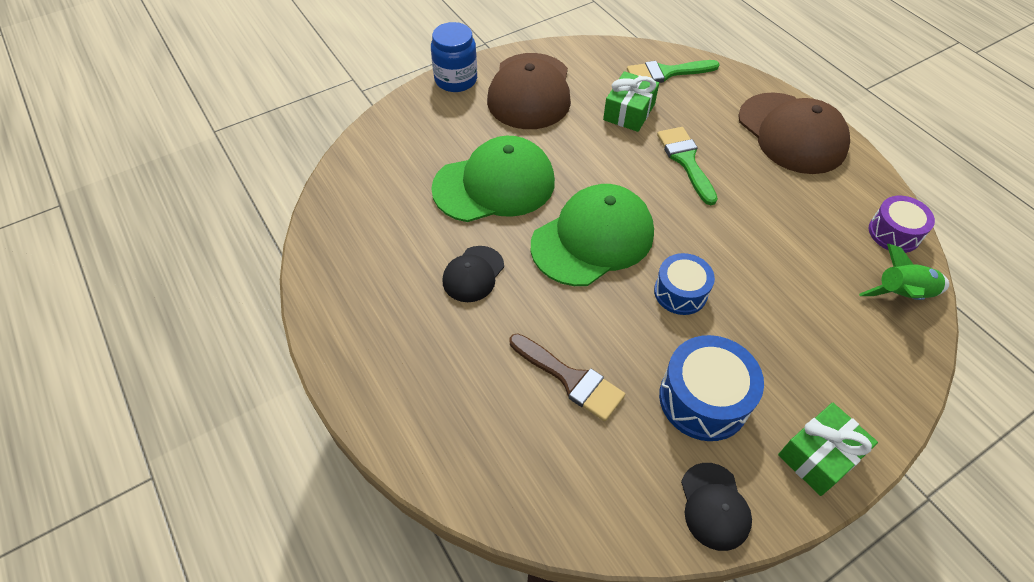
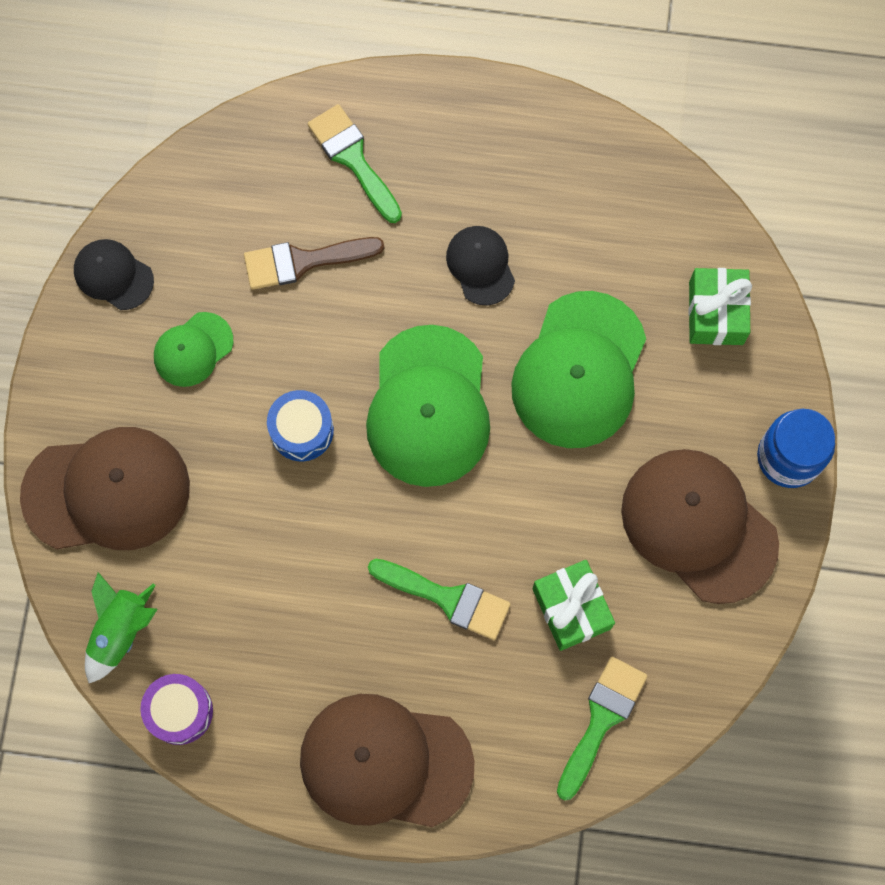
camera: 130 degrees right, 20 degrees up
(461, 407) = (353, 159): none -> green brush
(703, 399) = (193, 349): blue drum -> green cap
(819, 456) = (73, 390): green gift -> green gift (716, 313)
(847, 372) = (107, 491): none -> brown cap

